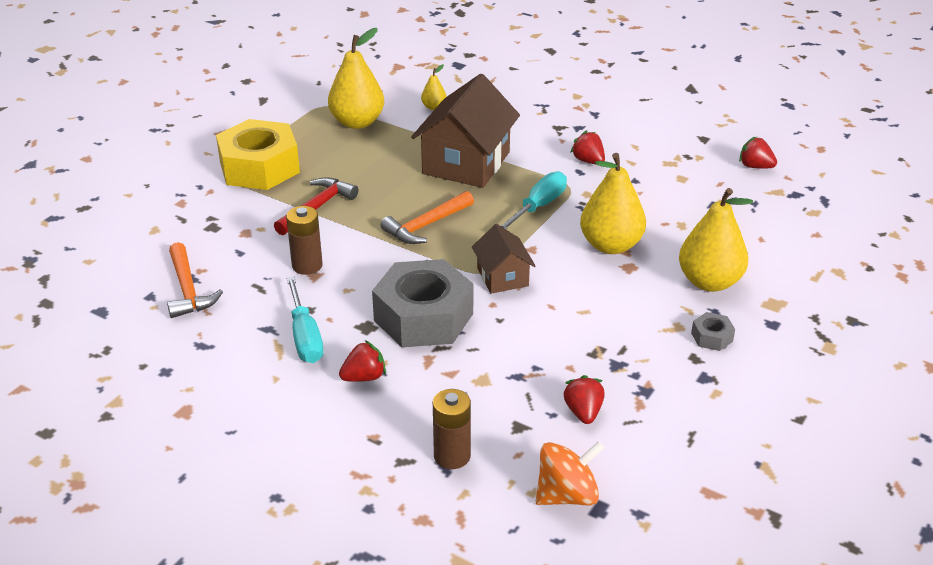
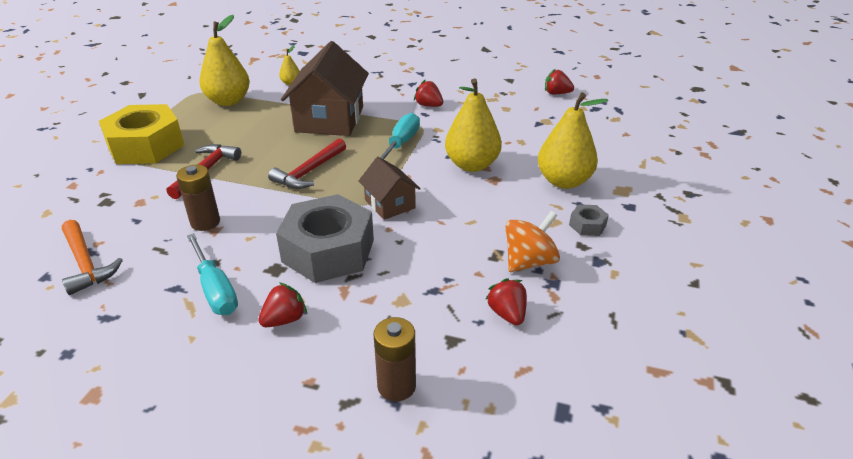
camera: 15 degrees left, 0 degrees up
(426, 225) = (309, 172): orange hammer -> red hammer
(567, 495) = (526, 404): orange spinning top -> orange spinning top (529, 261)

